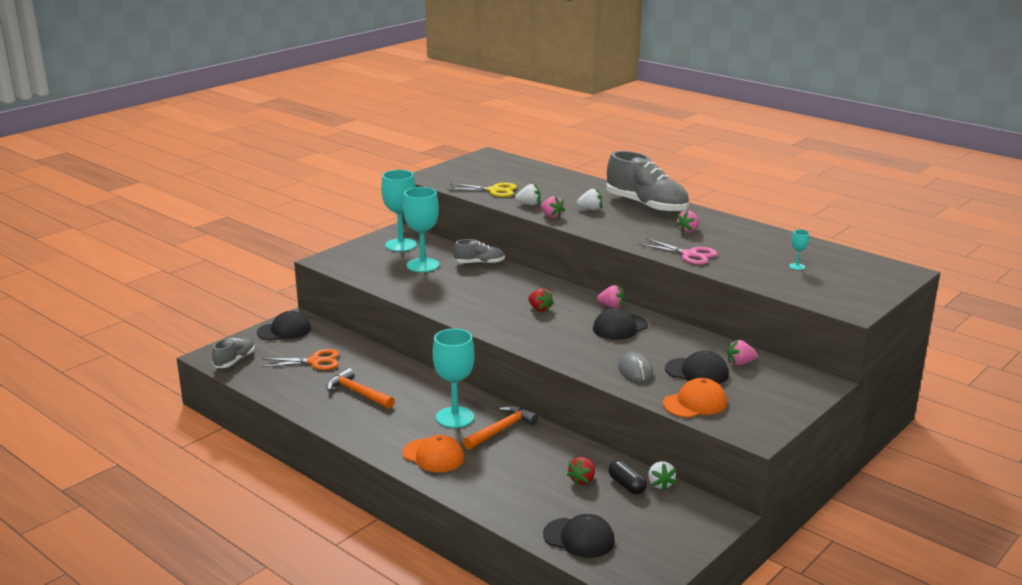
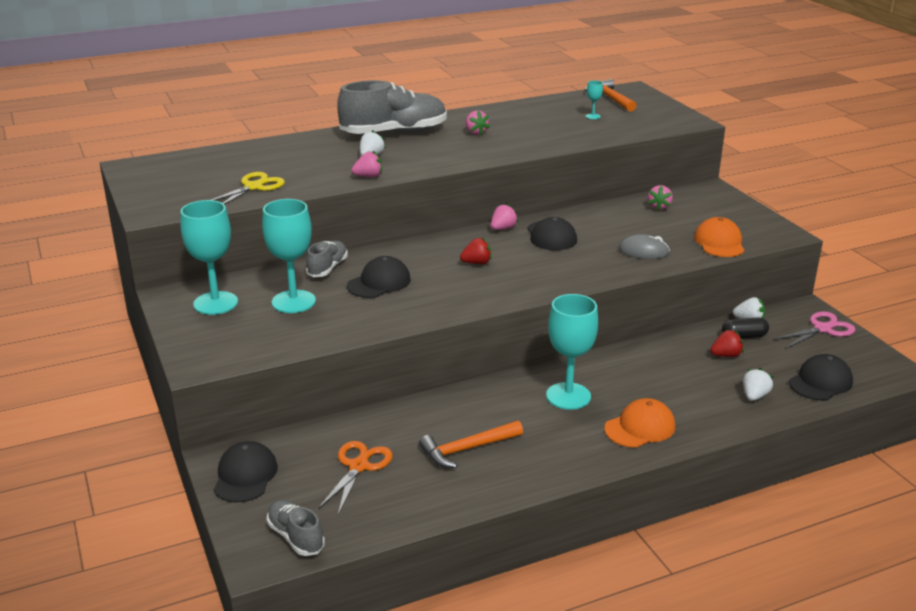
camera: 65 degrees left, 5 degrees up
(501, 430) = (610, 375): orange hammer -> orange hammer (610, 98)
(529, 204) = (320, 179): white strawberry -> white strawberry (754, 396)
(582, 480) = (726, 355): red strawberry -> red strawberry turned 75 degrees counterclockwise
(689, 254) = (530, 145): pink scissors -> pink scissors (822, 329)
(697, 372) = (663, 227): black cap -> black cap (379, 283)

